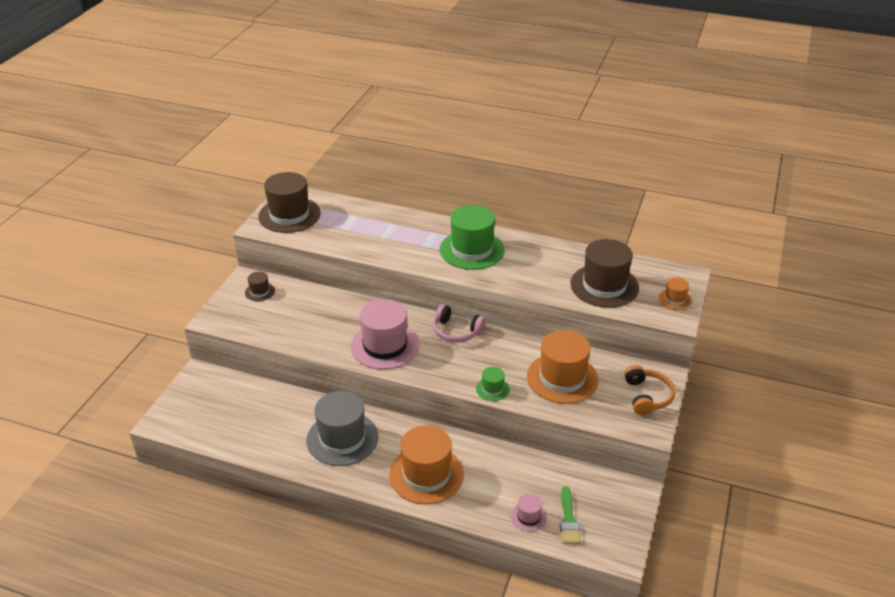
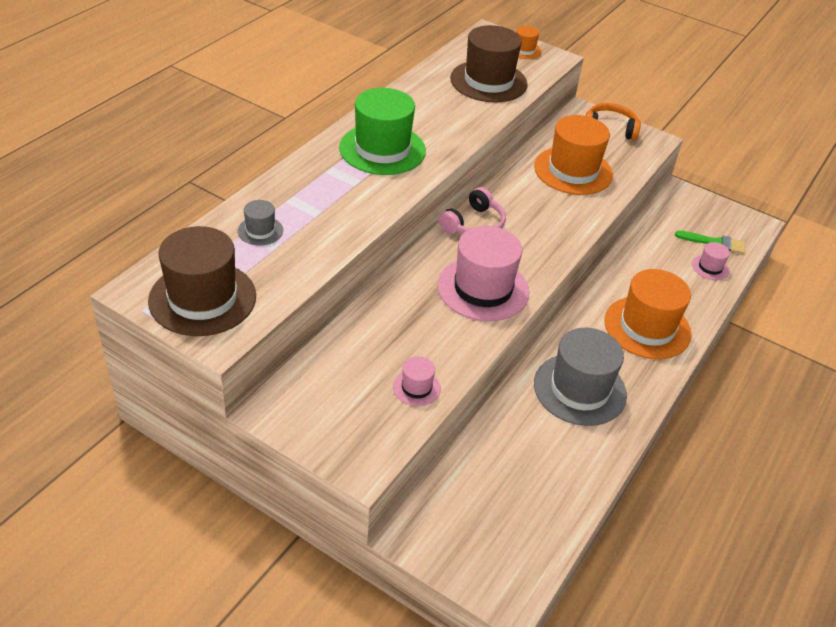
camera: 80 degrees left, 5 degrees up
(260, 292) = (313, 398): brown hat -> none
(279, 330) = (416, 387): none -> pink hat
(357, 220) = (260, 231): none -> grey hat
(492, 389) = (580, 221): green hat -> none

